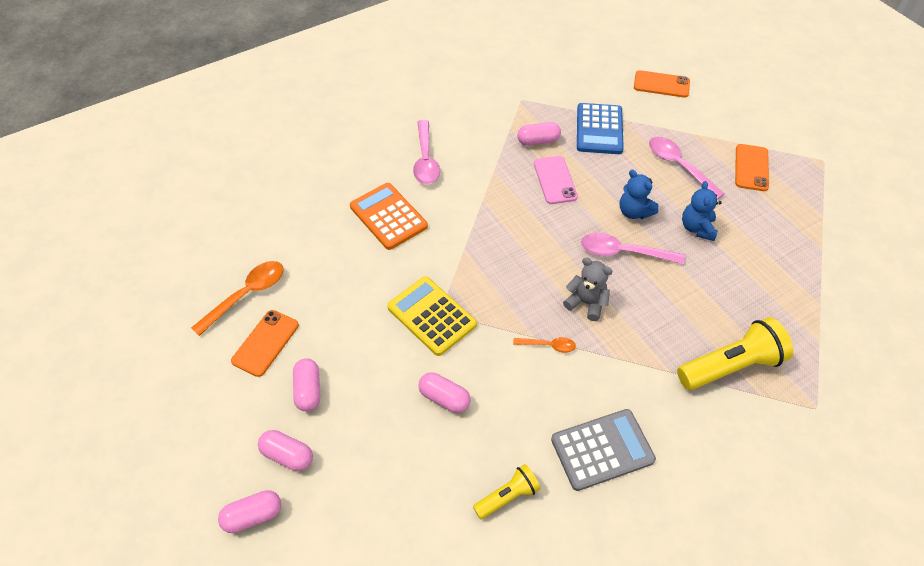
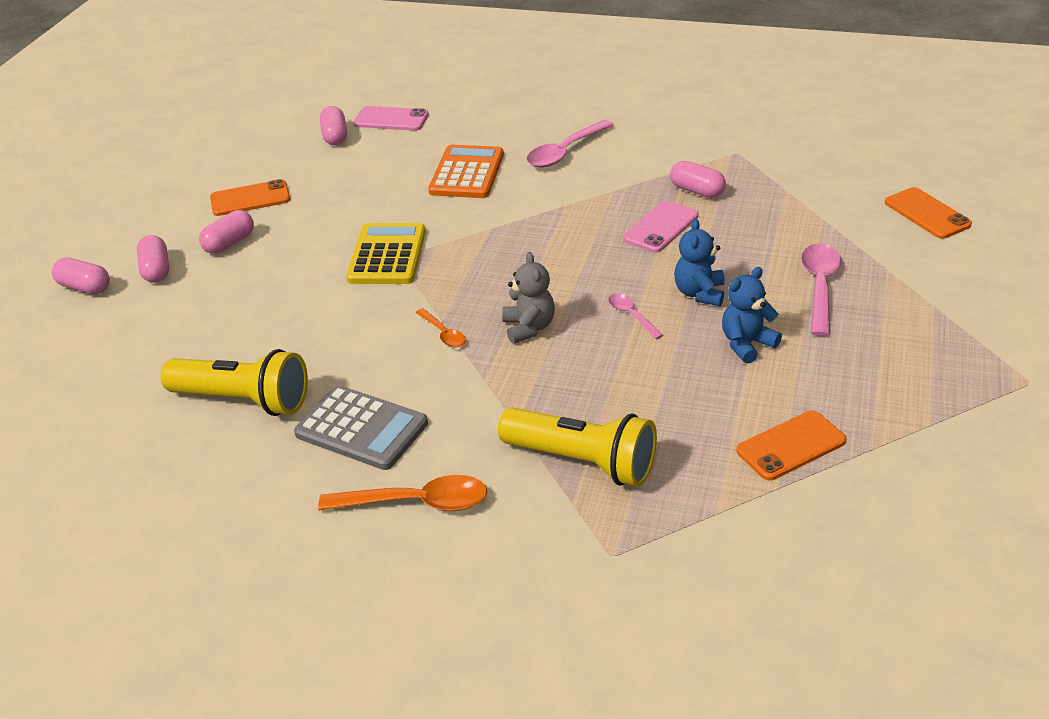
camera: 50 degrees right, 15 degrees down
(246, 295) = (285, 164): orange spoon -> orange spoon (416, 503)
(270, 206) = (391, 119): none -> pink phone
(444, 398) = (306, 311): pink capsule -> pink capsule (335, 136)
(507, 496) = (243, 400): yellow flashlight -> yellow flashlight, size x1.78
(599, 129) = (780, 214): blue calculator -> none
(623, 252) = (631, 316): pink spoon -> pink spoon, size x0.55
(751, 168) = (911, 335): orange phone -> orange phone (791, 446)

